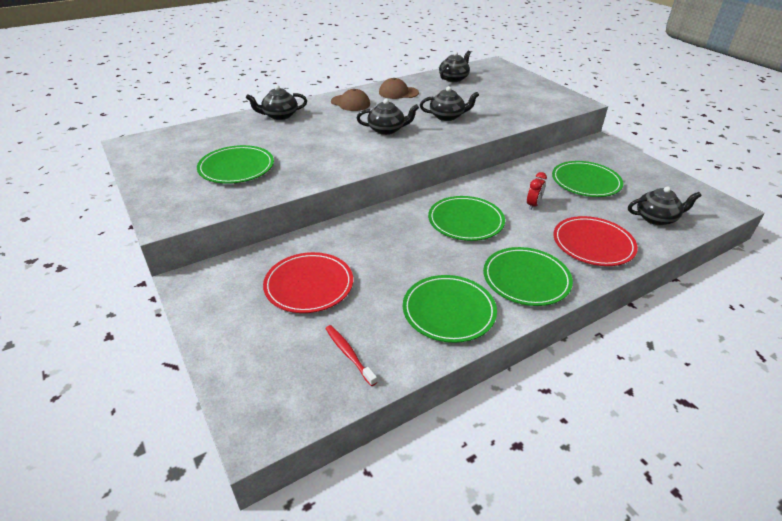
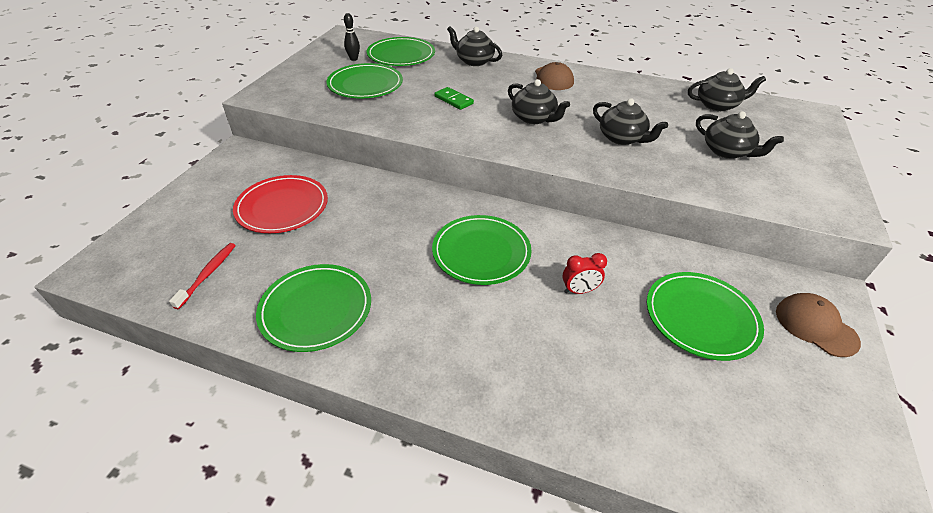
camera: 50 degrees right, 5 degrees up
(183, 157) = (353, 59): none -> black bowling pin
(320, 145) = (453, 100): none -> green domino
(398, 93) = (620, 91): brown cap -> brown cap (815, 326)
(526, 279) = (423, 347): green plate -> green plate (401, 55)
(593, 244) = (561, 382): red plate -> none
(656, 218) = (714, 434): black teapot -> black teapot (727, 151)

